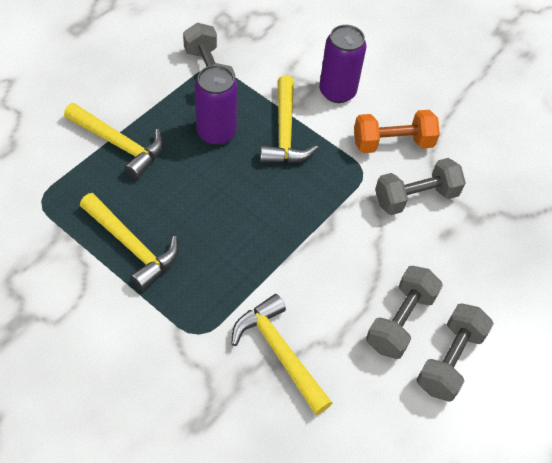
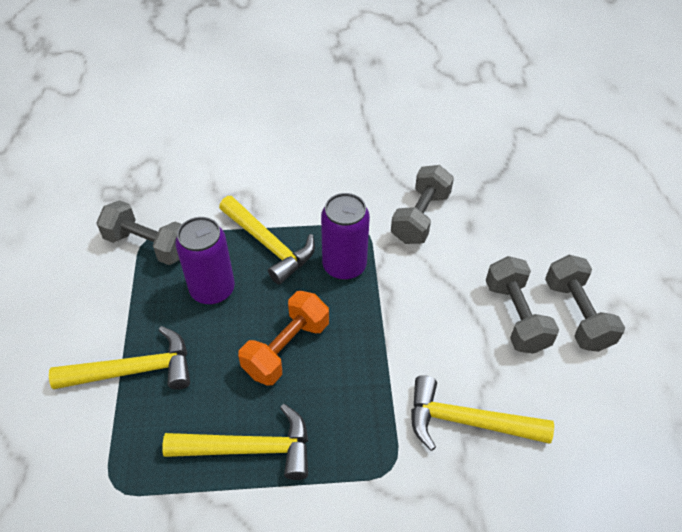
camera: 40 degrees left, 5 degrees down
(337, 91) = (273, 182): purple can -> purple can (344, 265)
(392, 143) = (358, 190): orange dumbbell -> orange dumbbell (286, 348)

